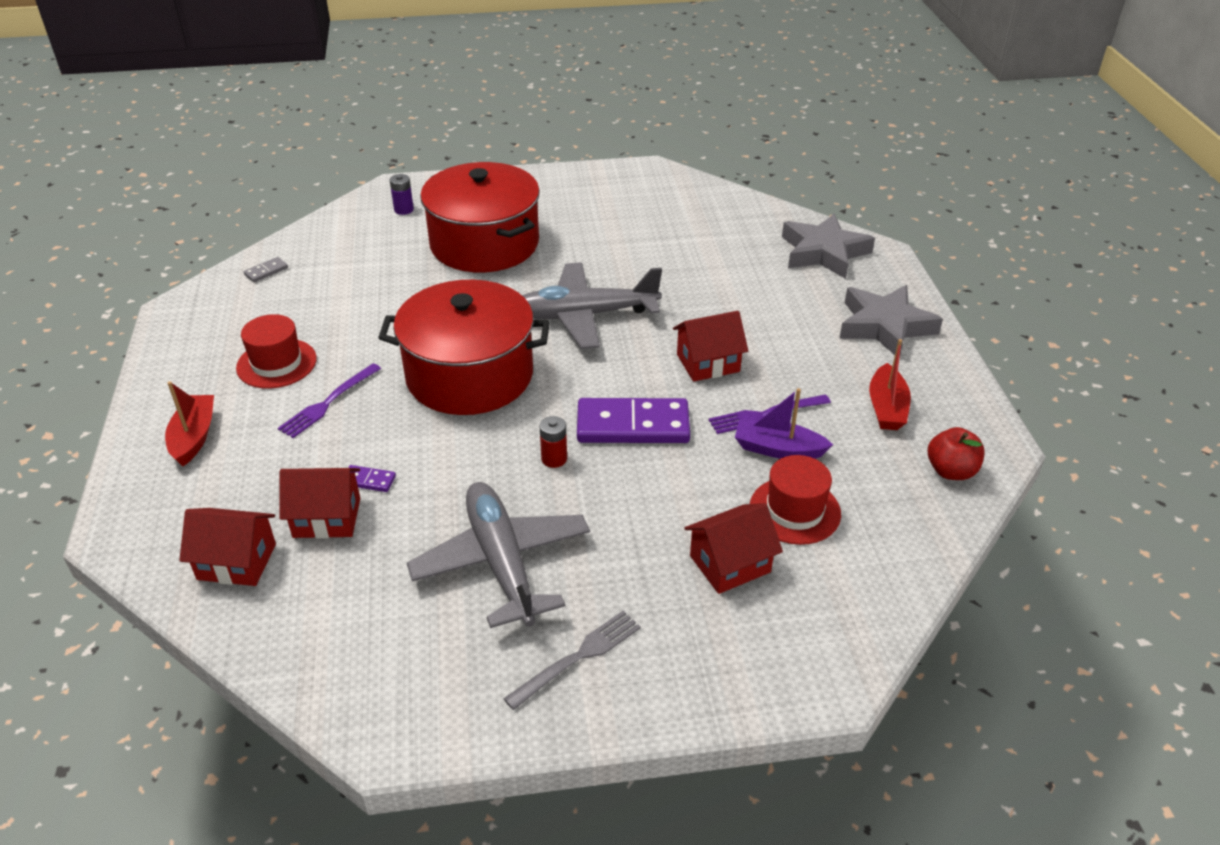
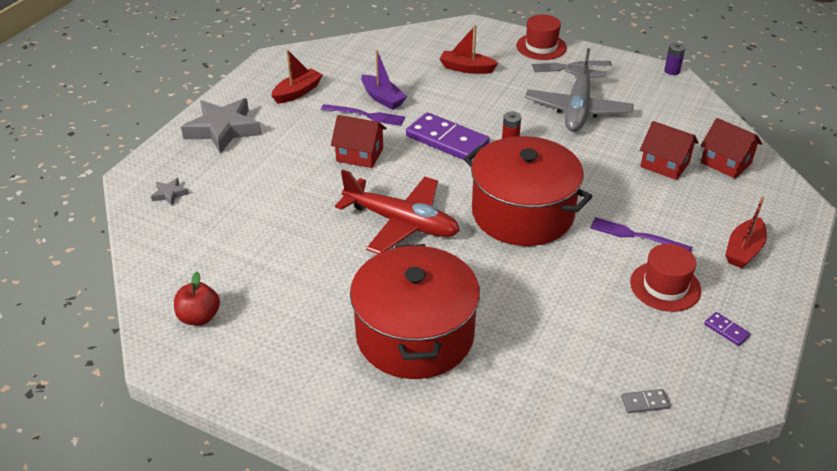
camera: 145 degrees left, 0 degrees up
(328, 403) = (636, 235): purple fork -> purple fork turned 135 degrees counterclockwise
(368, 480) = (630, 174): purple domino -> purple domino (726, 330)
(404, 210) = (458, 429): purple battery -> purple battery (672, 71)
(584, 316) = (401, 223): grey plane -> red plane
(730, 564) = (466, 68): red house -> red boat
(794, 510) = (410, 73): red hat -> red hat (541, 47)
(824, 252) = (169, 194): grey star -> grey star, size x0.43
(951, 471) = (314, 58): red apple -> red apple (199, 317)

